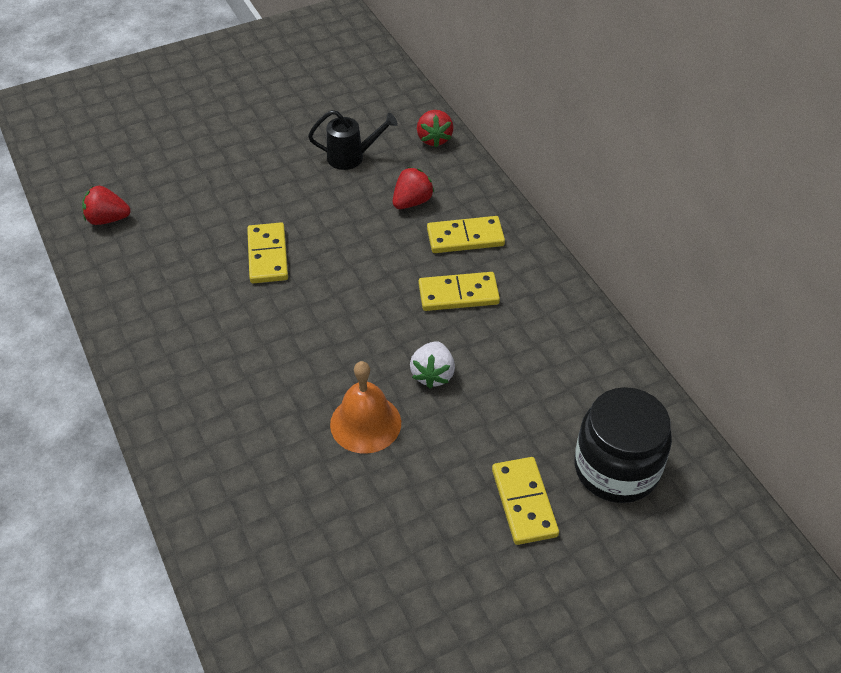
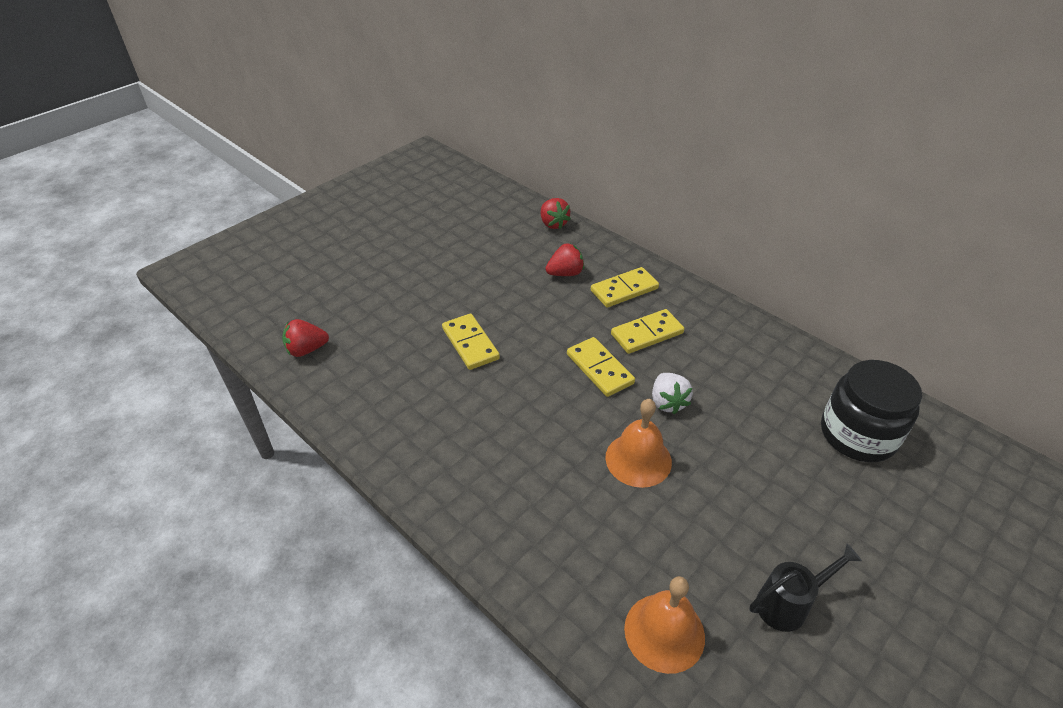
camera: 20 degrees left, 5 degrees down
(289, 588) = (664, 632): none -> orange bell
(351, 157) = (495, 251): black watering can -> black watering can (788, 604)
(412, 202) = (565, 273): red strawberry -> red strawberry turned 45 degrees clockwise
(524, 502) = (808, 485): yellow domino -> yellow domino (599, 369)

